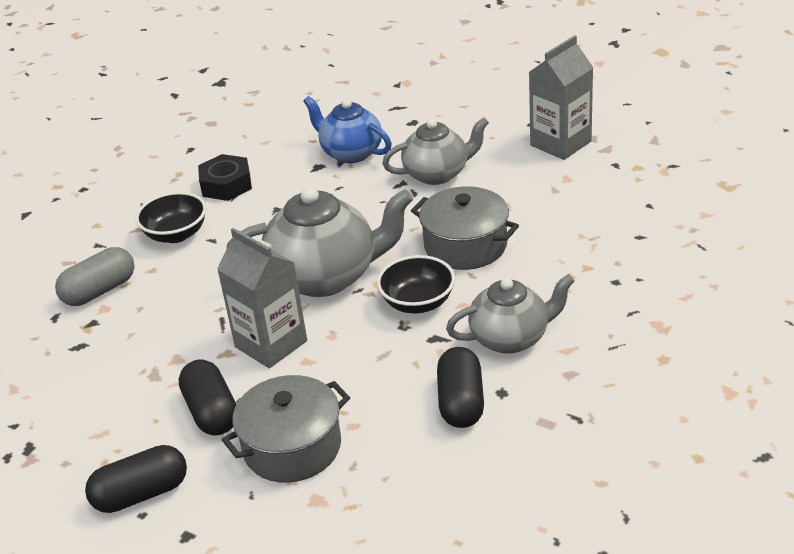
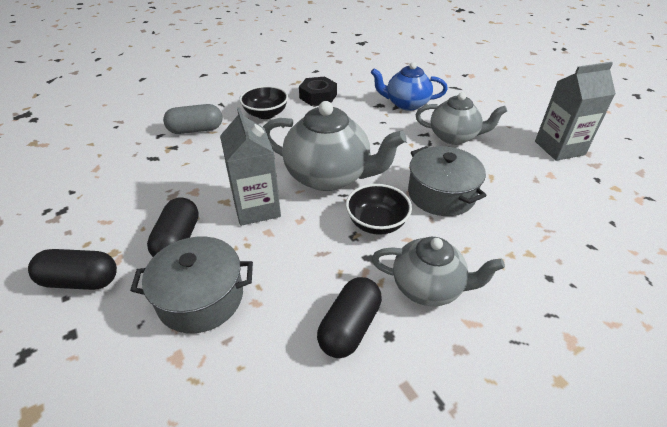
camera: 25 degrees right, 5 degrees up
(351, 153) = (406, 104): blue teapot -> blue teapot turned 60 degrees counterclockwise

